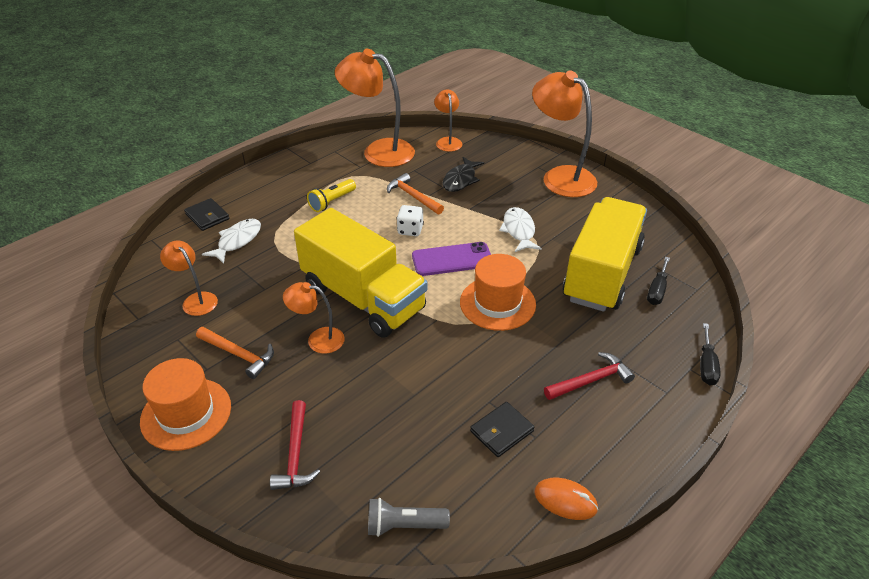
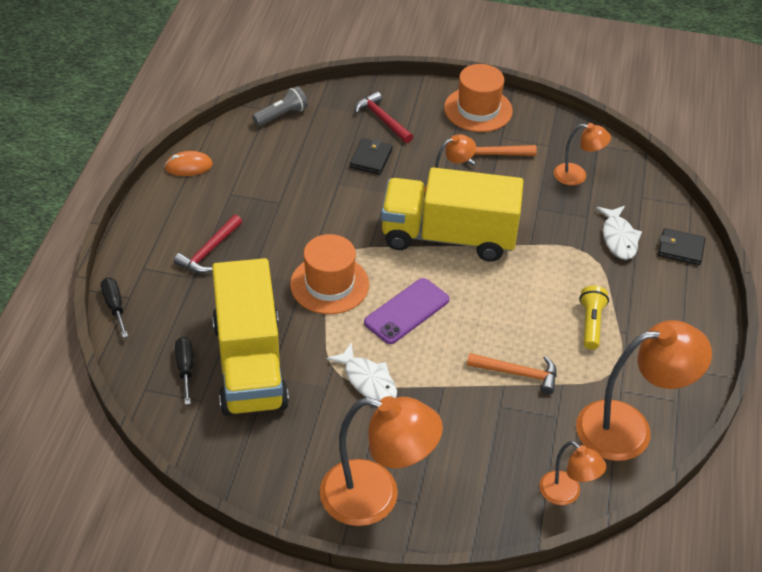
camera: 145 degrees right, 5 degrees up
(410, 230) = (477, 327): white dice -> none
(460, 180) = (489, 427): black fish -> none
(501, 431) = (256, 187): black wallet -> black wallet (371, 158)

